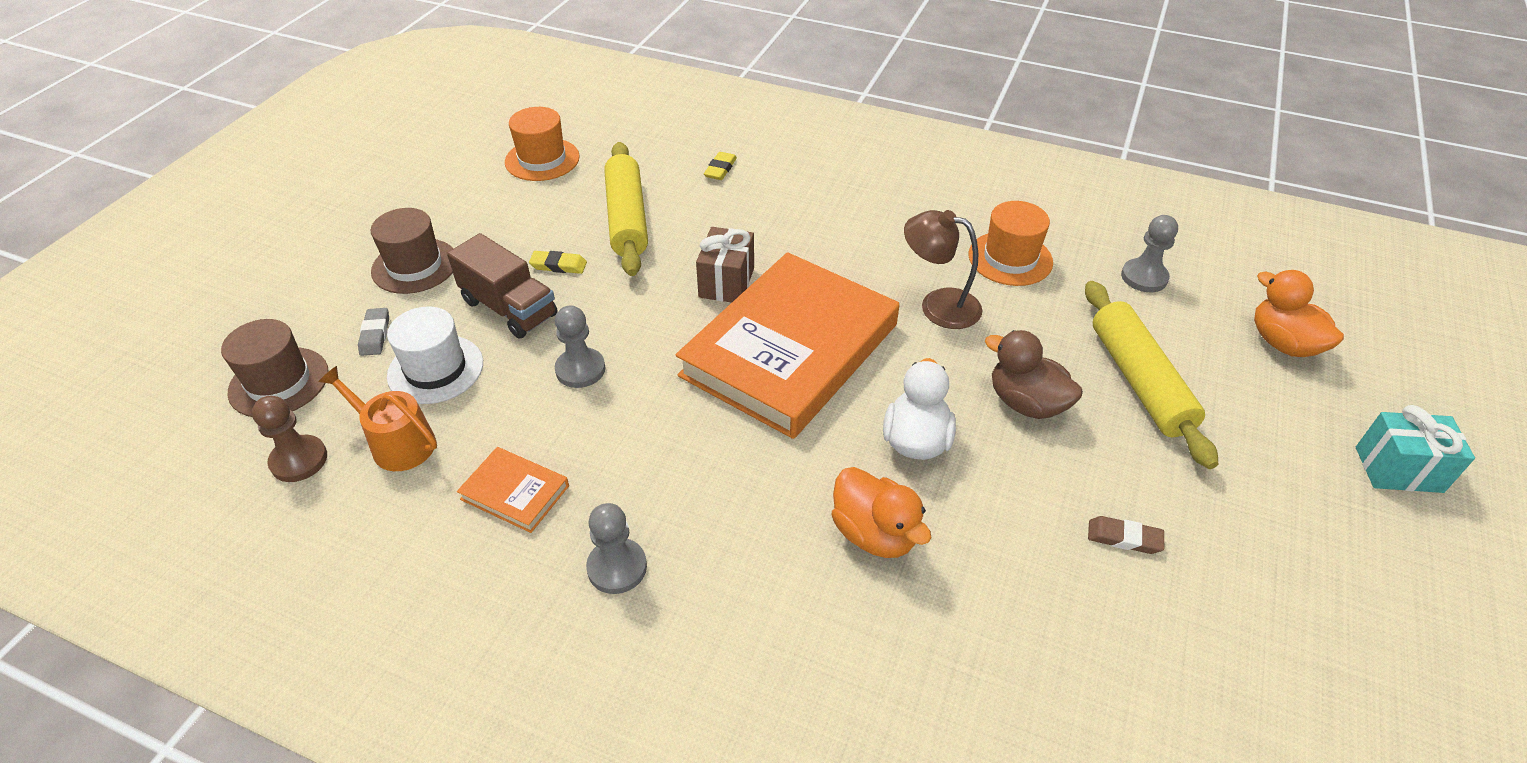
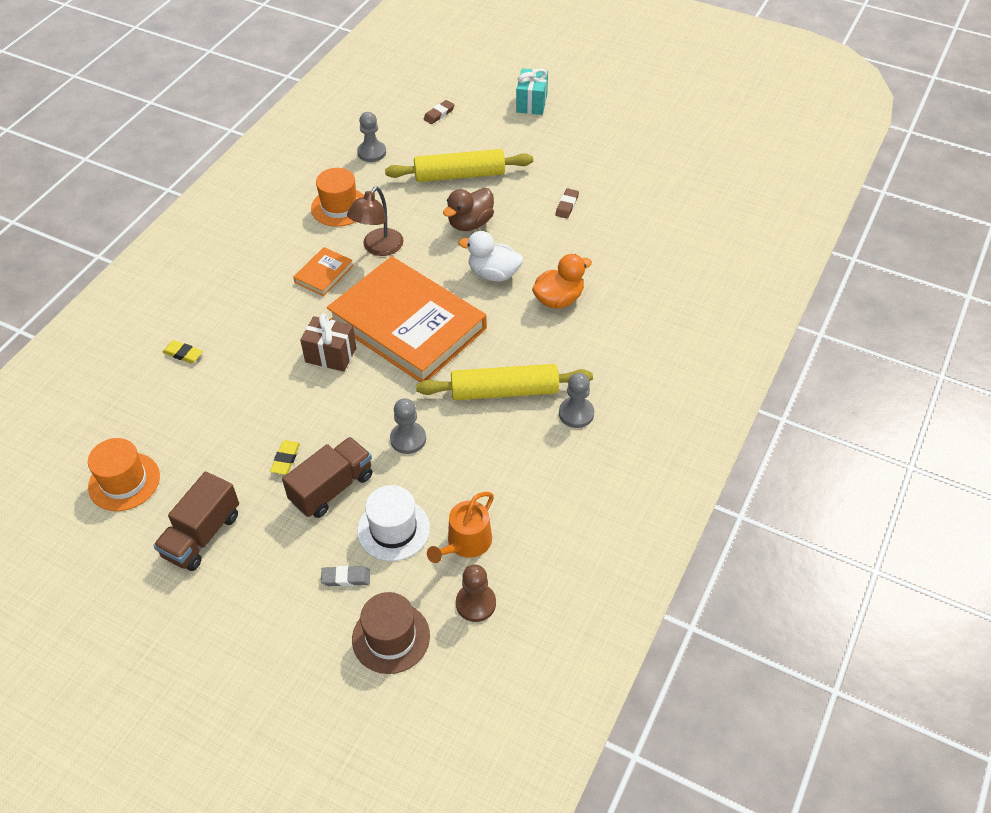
camera: 85 degrees left, 5 degrees up
(415, 266) = (261, 563): brown hat -> none
(462, 219) = (202, 535): none -> brown truck
(515, 492) = (516, 468): orange book -> orange book (324, 274)
(627, 218) = (234, 416): yellow rolling pin -> yellow rolling pin (504, 391)
(1283, 343) = (439, 114): orange duck -> brown eraser

